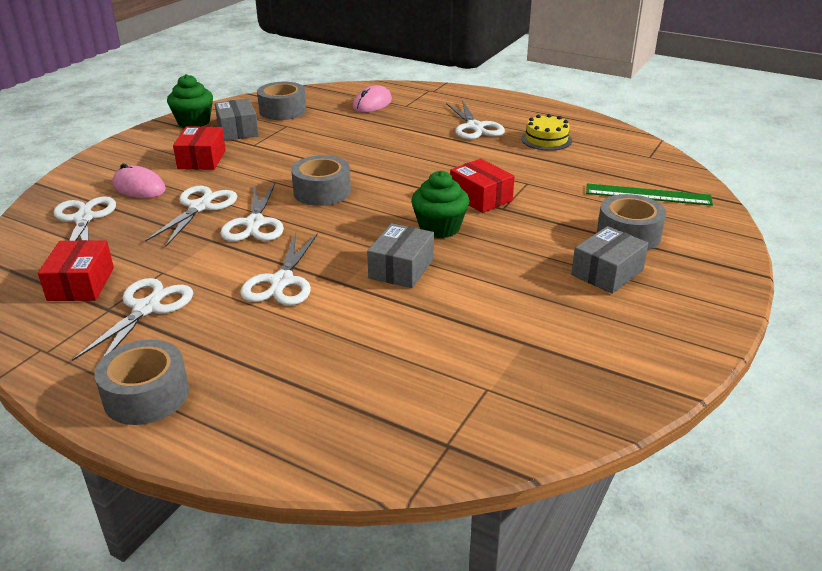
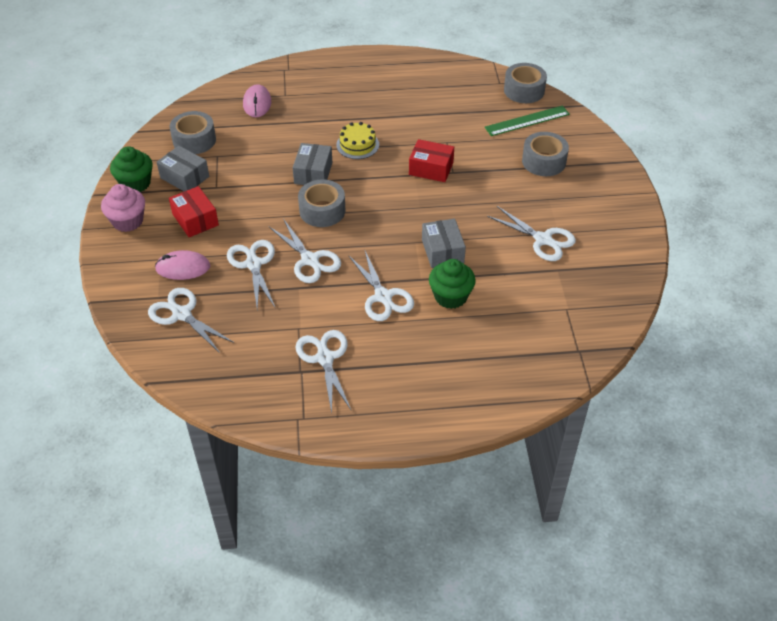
camera: 35 degrees left, 15 degrees up
(81, 284) = (257, 364): red box -> none
(146, 395) = (400, 410): grey tape -> grey tape (524, 90)
(149, 142) = (128, 221): none -> pink cupcake
(439, 228) = (432, 207): green cupcake -> green cupcake (450, 296)
(475, 127) = (360, 99): white scissors -> white scissors (543, 239)
(546, 139) = (421, 92): yellow cake -> yellow cake (357, 145)
(607, 273) = (557, 198): grey box -> grey box (313, 173)

